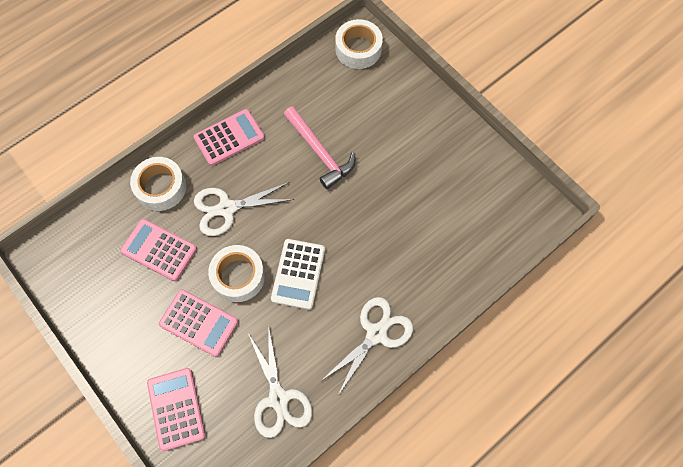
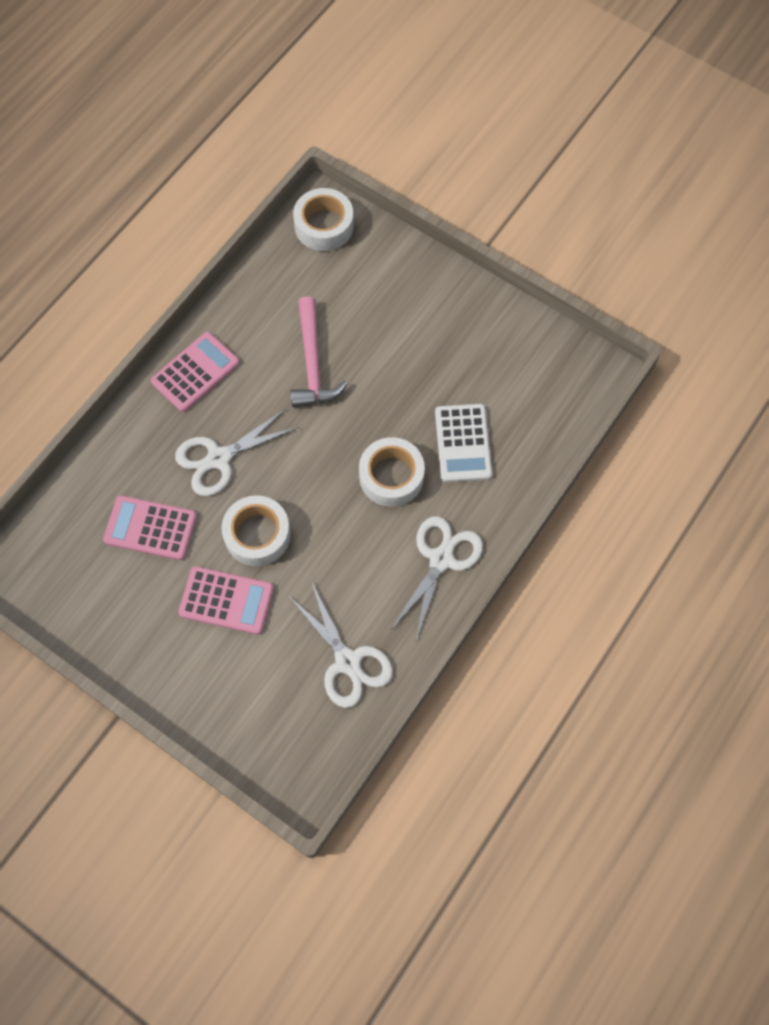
camera: 15 degrees left, 0 degrees up
(161, 187) = (129, 453): white tape -> white tape (391, 476)
(176, 408) = (230, 705): pink calculator -> none
(298, 274) = (329, 514): white calculator -> white calculator (463, 443)
(320, 152) = (313, 363): pink hammer -> pink hammer turned 45 degrees clockwise

